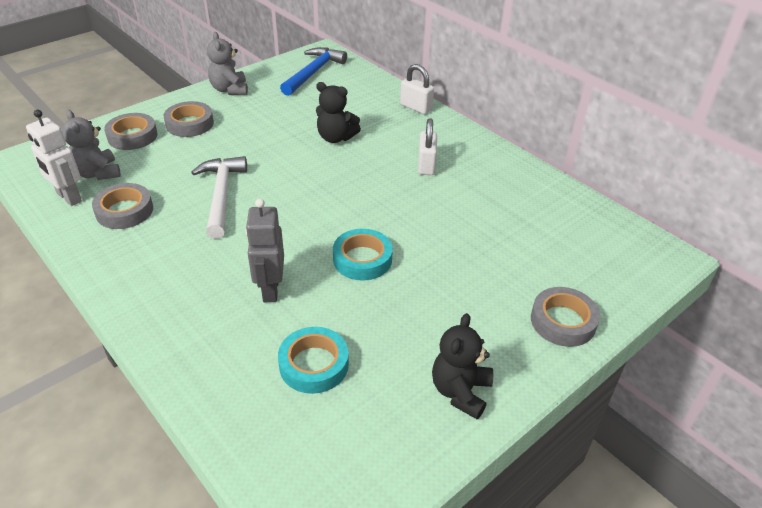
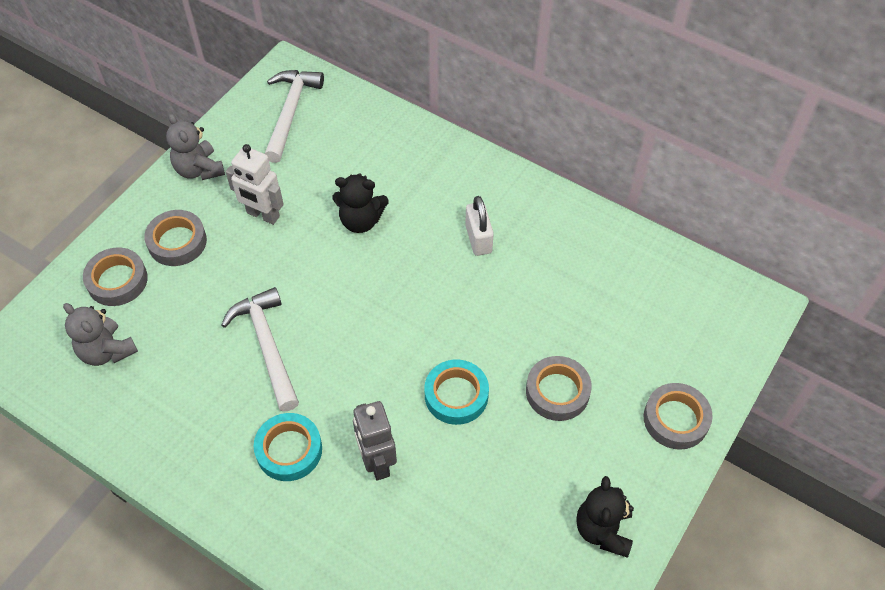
camera: 15 degrees left, 15 degrees up
(68, 197) = (93, 397): white robot -> white robot (263, 215)
(124, 211) = (168, 399): grey tape -> grey tape (557, 391)
(313, 72) = (290, 112): blue hammer -> white hammer
(314, 364) = (456, 540): turquoise tape -> turquoise tape (289, 450)
(416, 107) = (436, 145): white padlock -> none

